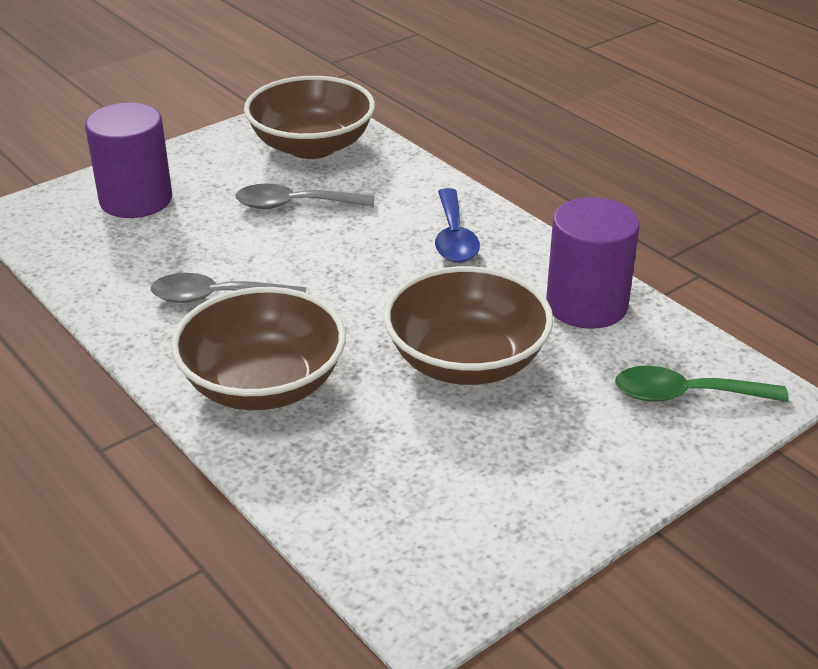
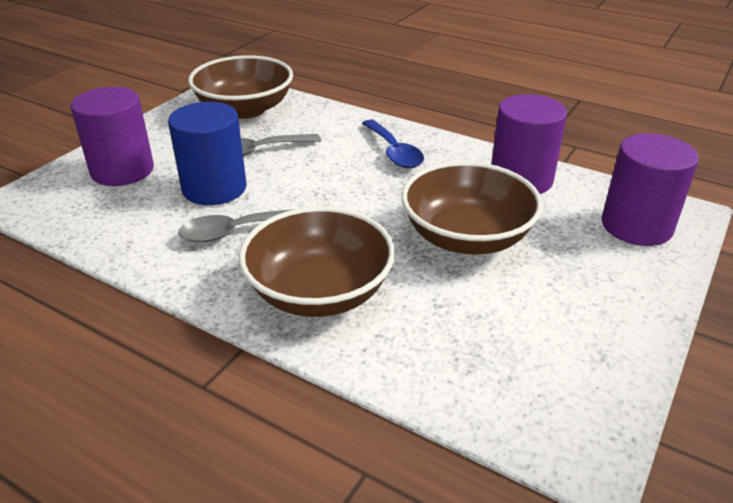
camera: 20 degrees left, 0 degrees up
(221, 241) = (214, 188): none -> blue cylinder
(686, 395) = (636, 226): green spoon -> purple cylinder

